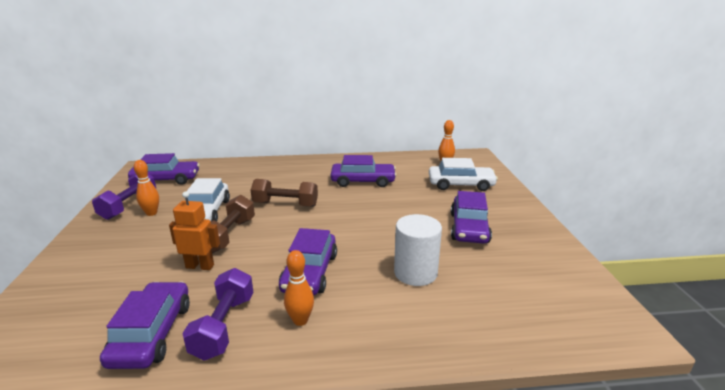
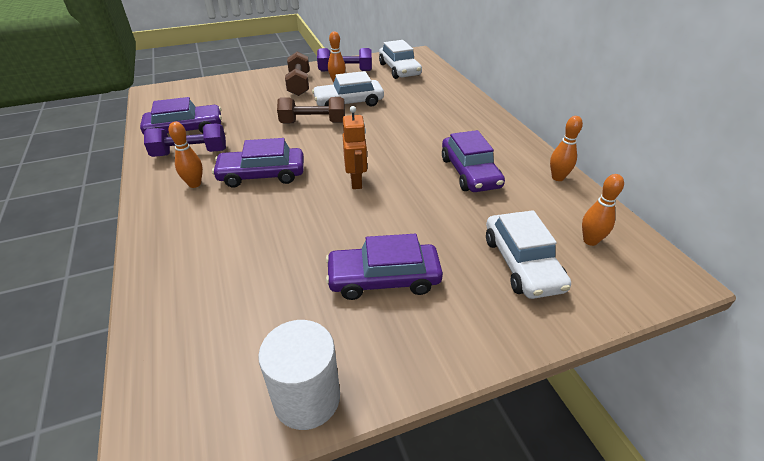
camera: 75 degrees right, 15 degrees up
(166, 179) = (399, 69): purple car -> white car
(200, 266) = (264, 123): orange robot -> orange robot (356, 181)
(285, 204) = (382, 135): brown dumbbell -> brown dumbbell (299, 84)
(383, 158) = (557, 177): none -> orange bowling pin
(415, 273) = (269, 240): white cylinder -> white cylinder (307, 398)

